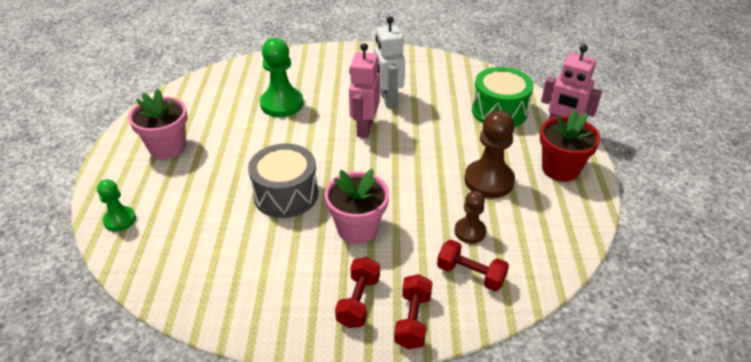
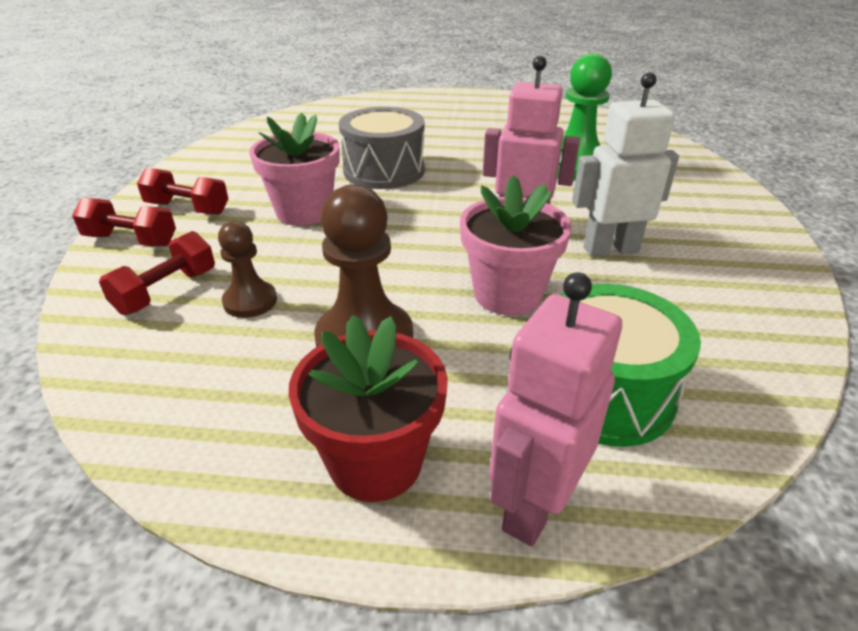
camera: 95 degrees right, 5 degrees down
(120, 220) = (372, 103): green pawn -> none
(167, 147) = (479, 113): pink flower pot -> pink flower pot (507, 294)

